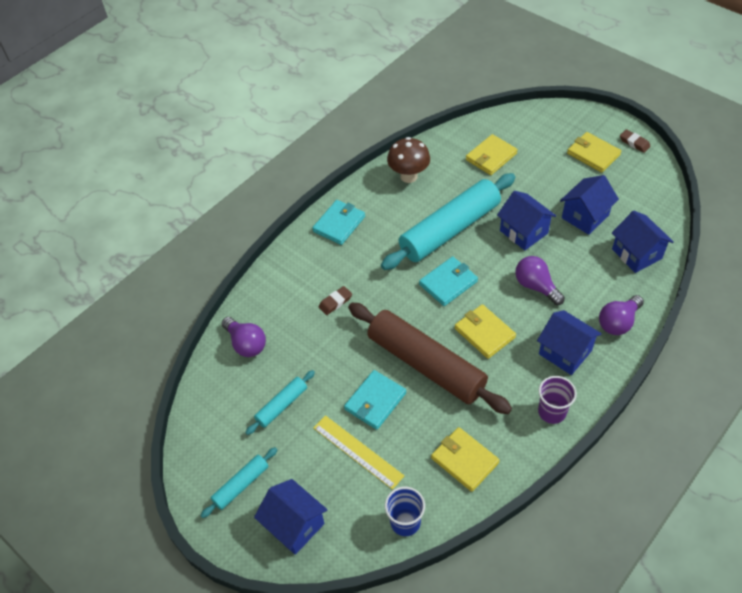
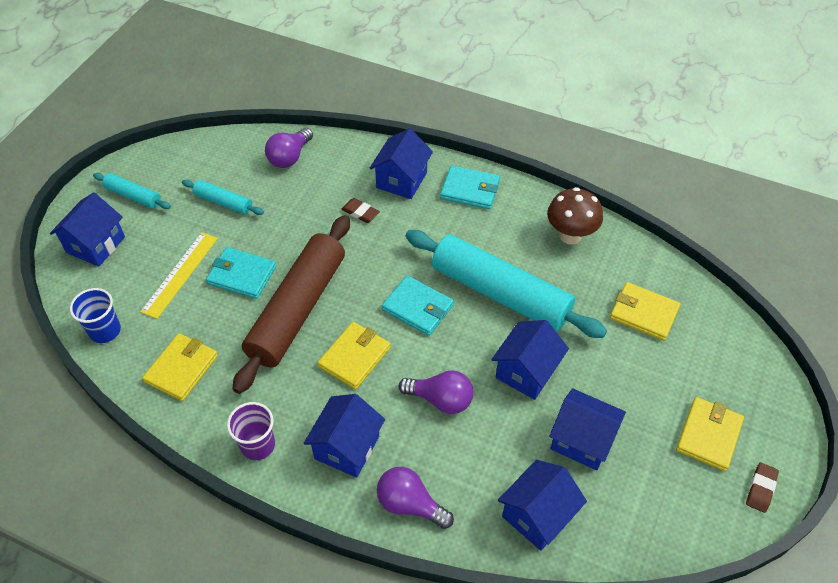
camera: 70 degrees right, 0 degrees up
(310, 266) = (401, 180): none -> blue house
(536, 286) = (441, 399): purple light bulb -> purple light bulb turned 75 degrees clockwise

